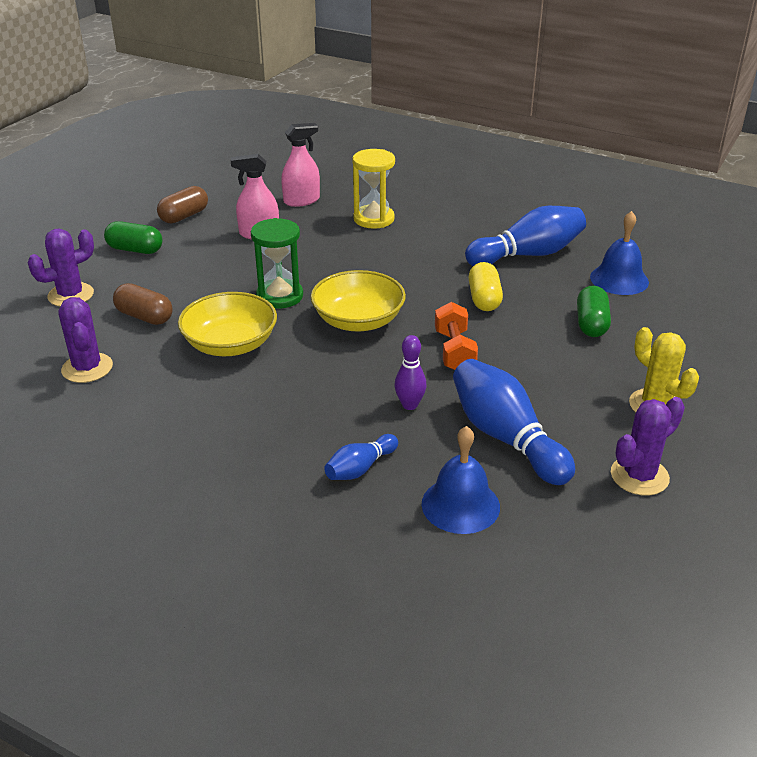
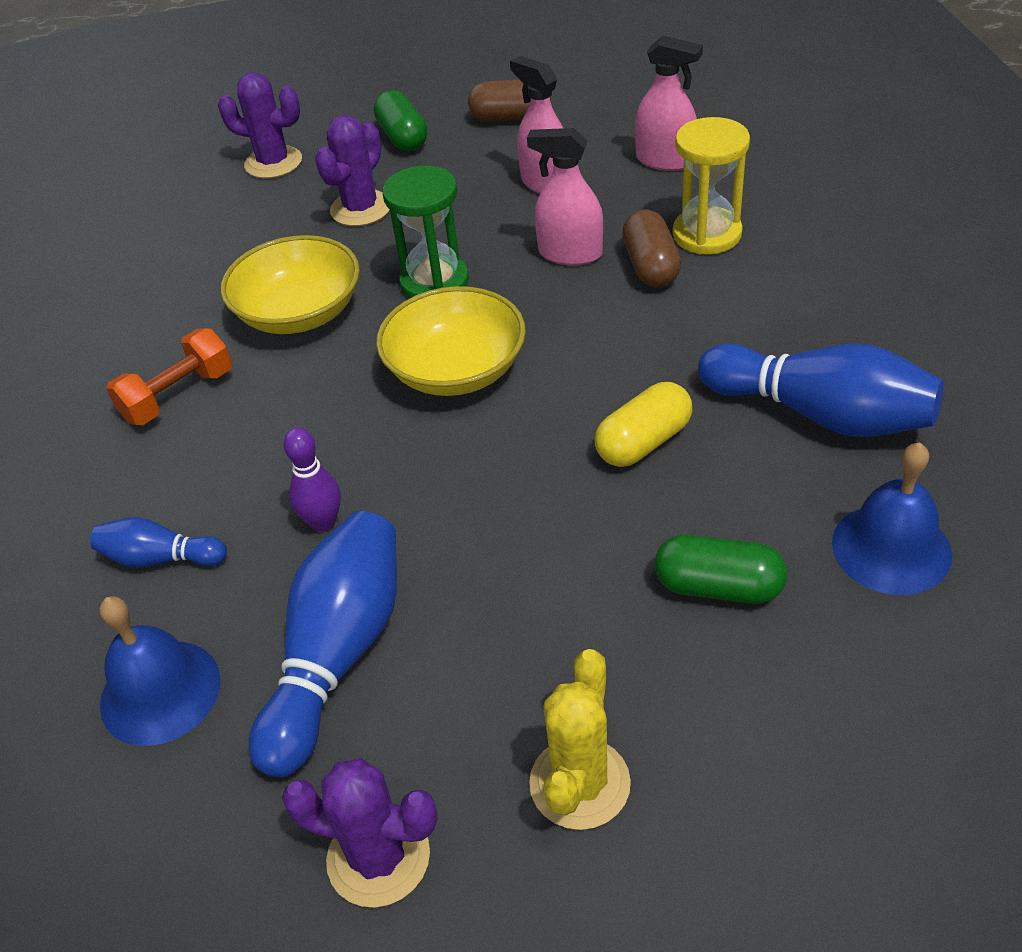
camera: 55 degrees right, 10 degrees up
(87, 368) = (162, 257): purple cactus -> purple cactus (361, 209)
(144, 316) = (287, 227): brown capsule -> brown capsule (650, 266)
(325, 254) = (570, 253): none -> pink spray bottle
(454, 351) = (483, 490): orange dumbbell -> orange dumbbell (178, 395)
(591, 324) = (718, 587): green capsule -> green capsule turned 45 degrees clockwise

